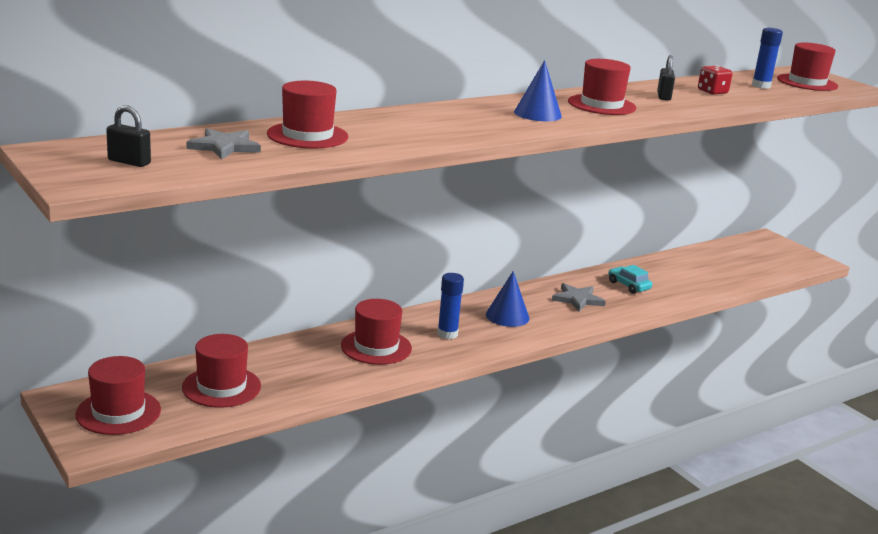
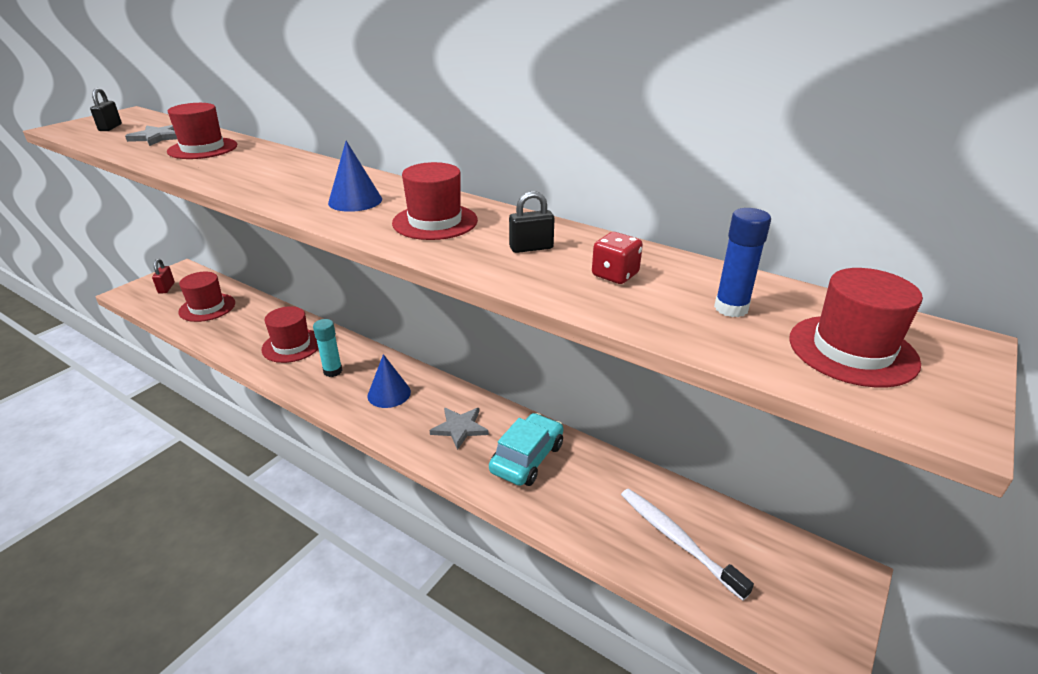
camera: 70 degrees right, 10 degrees up
(118, 412) = (166, 288): red hat -> red padlock
(447, 334) = (333, 371): blue glue stick -> turquoise glue stick
(628, 286) = (527, 458): turquoise car -> turquoise car, size x1.64
(727, 266) = (677, 540): none -> white toothbrush

